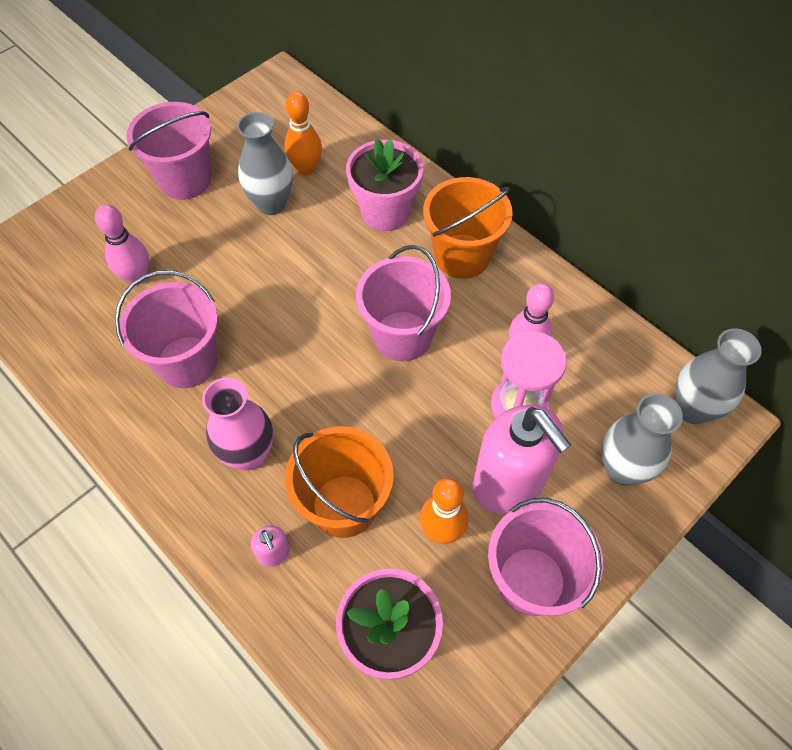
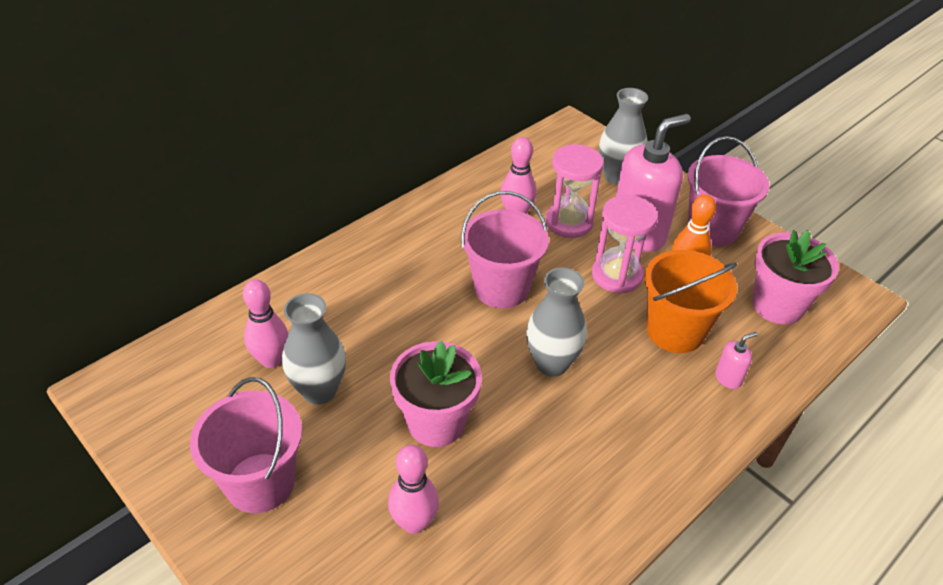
camera: 90 degrees left, 15 degrees down
(187, 362) = (535, 459): pink bucket -> none
(248, 454) = (636, 400): pink vase -> none
(306, 169) = (271, 360): orange bowling pin -> pink bowling pin
(385, 212) = (349, 295): pink flower pot -> pink flower pot (436, 422)
(431, 452) = (617, 275): none -> pink hourglass
(462, 256) = (412, 244): orange bucket -> none
(692, 409) = (564, 138): grey vase -> grey vase (552, 364)

